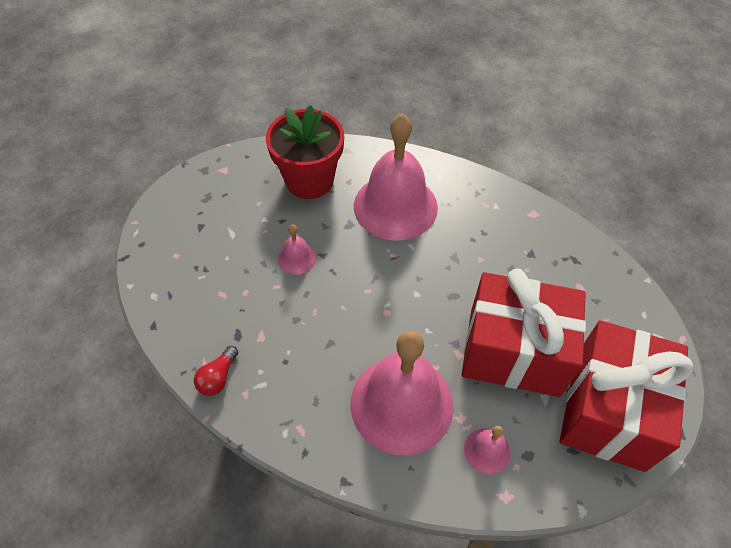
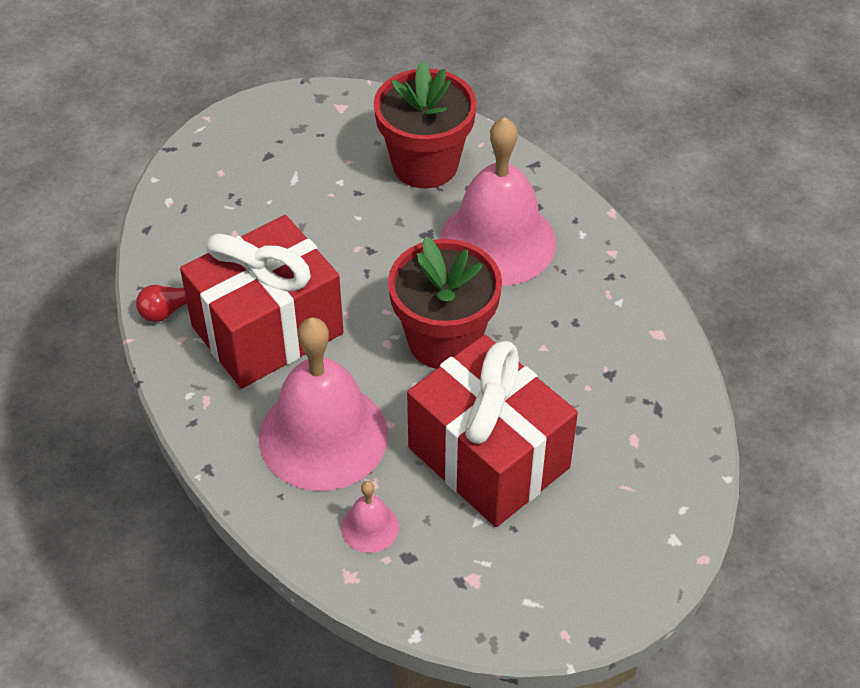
camera: 35 degrees right, 5 degrees down
(297, 258) = (340, 239): pink bell -> none
(420, 289) = (444, 340): none -> red flower pot
(608, 410) = (538, 571): red gift -> red gift (267, 330)

